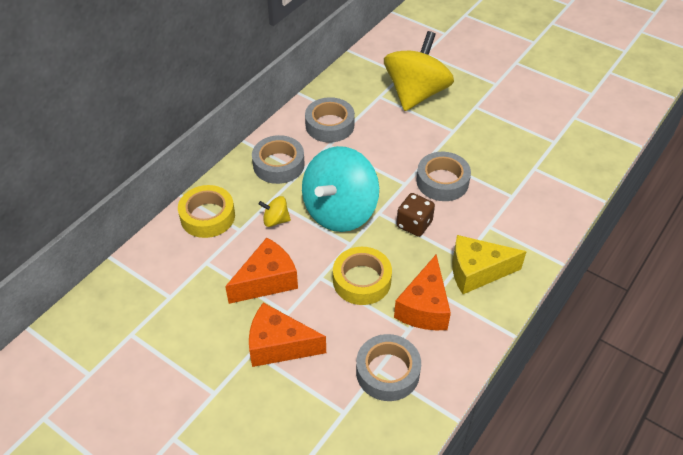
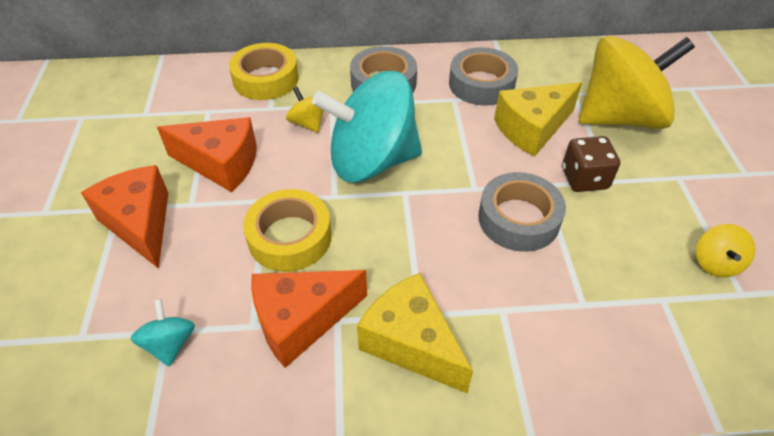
camera: 50 degrees right, 0 degrees up
(387, 131) = (532, 129): none -> yellow cheese
(387, 372) = (170, 344): grey tape -> turquoise spinning top
(414, 224) = (422, 233): brown dice -> brown dice (584, 179)
(532, 136) = (715, 263): none -> yellow spinning top

